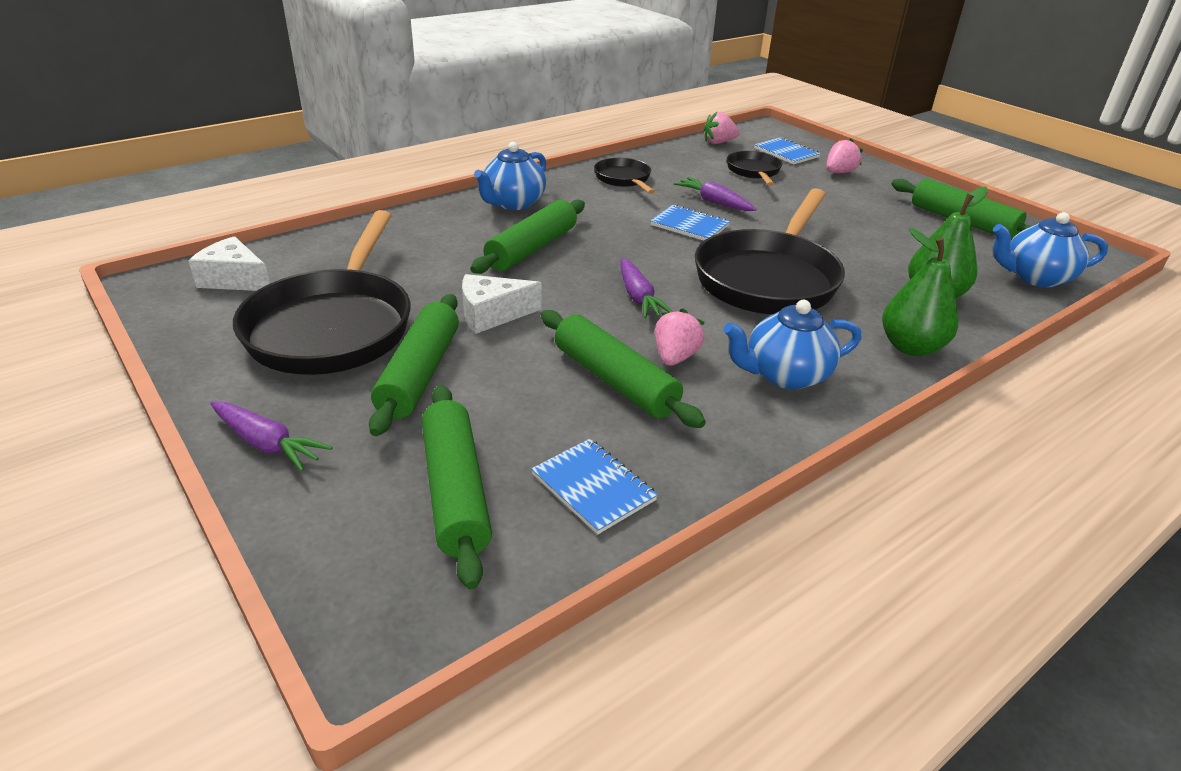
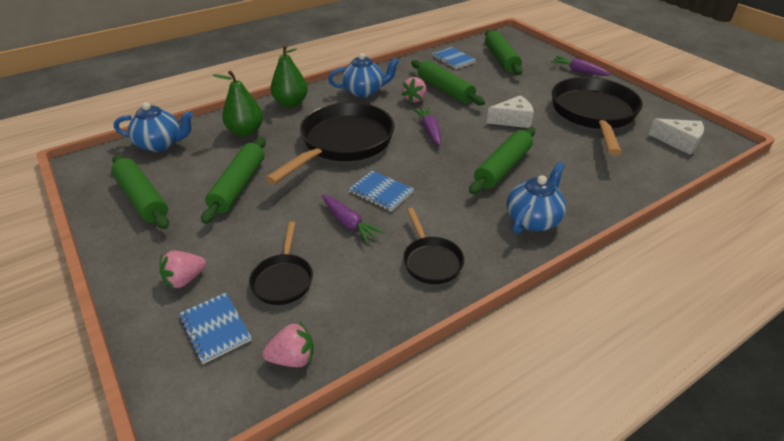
camera: 175 degrees left, 5 degrees up
(420, 374) = (535, 93): green rolling pin -> green rolling pin (238, 186)

